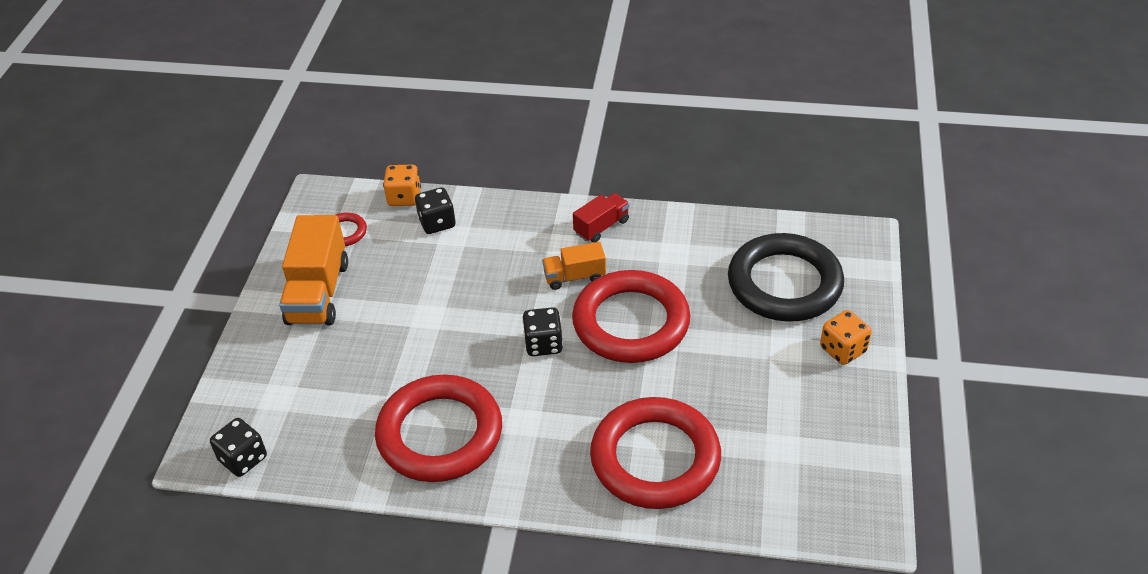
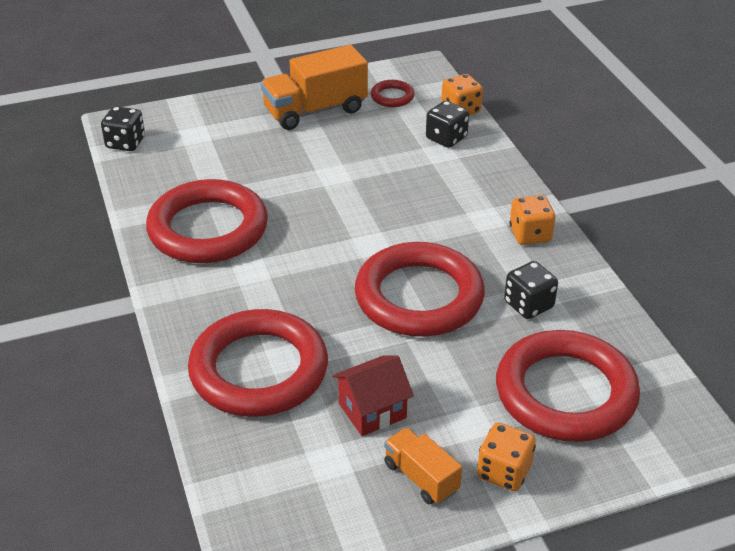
camera: 60 degrees right, 5 degrees down
(543, 344) = (350, 251): black dice -> black dice (528, 305)
(574, 277) = (449, 240): orange truck -> orange truck (421, 477)
(601, 227) = (530, 235): red truck -> orange dice
(742, 401) = (372, 410): none -> red house
(784, 283) = (565, 393): black ring -> red ring

